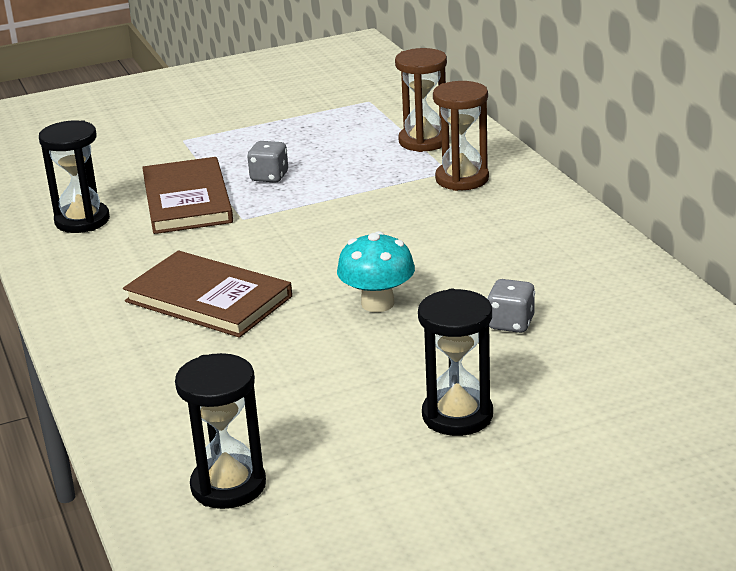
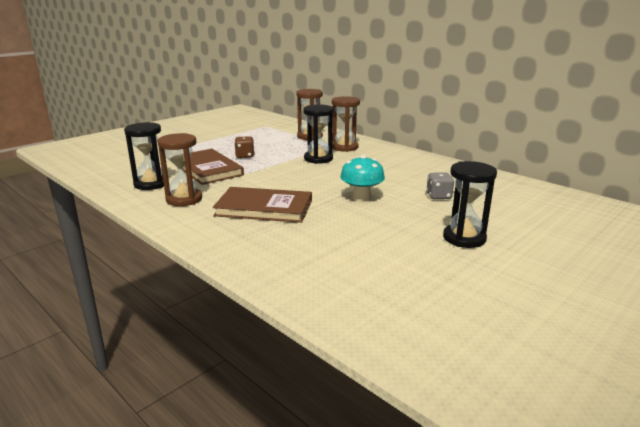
camera: 25 degrees left, 5 degrees down
(107, 261) = (184, 199): none -> brown hourglass
(228, 485) = (378, 298): black hourglass -> black hourglass (318, 159)
(269, 177) = (245, 156): grey dice -> brown dice

